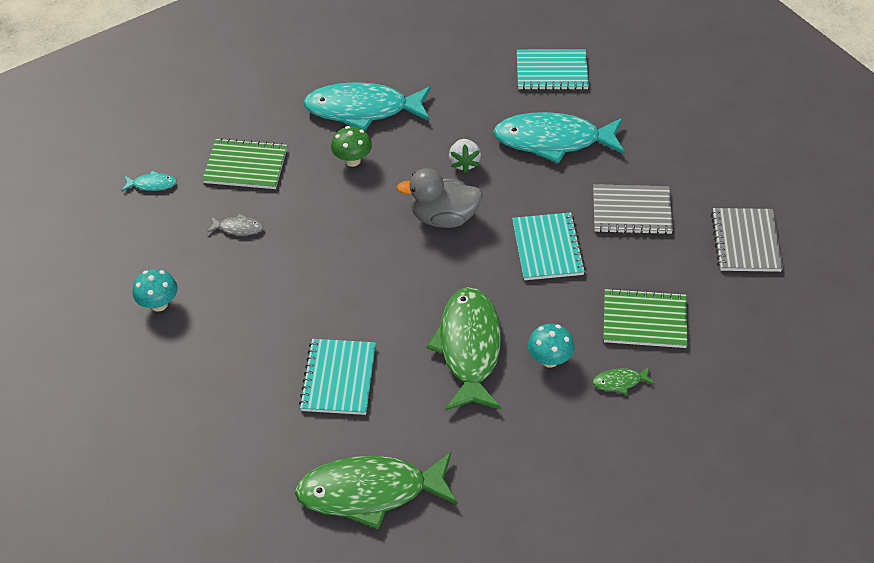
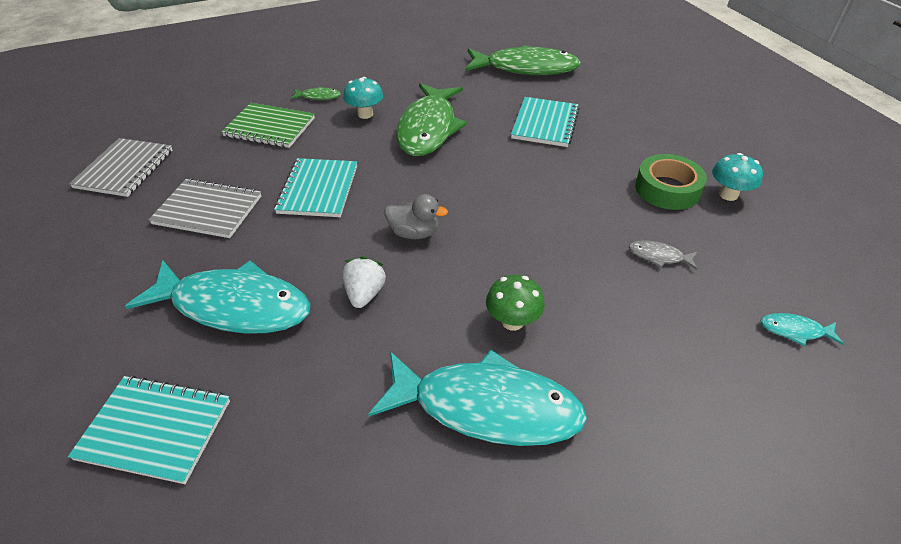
camera: 170 degrees left, 5 degrees down
(216, 302) = (667, 189): none -> green tape
(246, 166) = (665, 337): green notebook -> none
(444, 218) = (414, 233): grey duck -> grey duck, size x0.65

